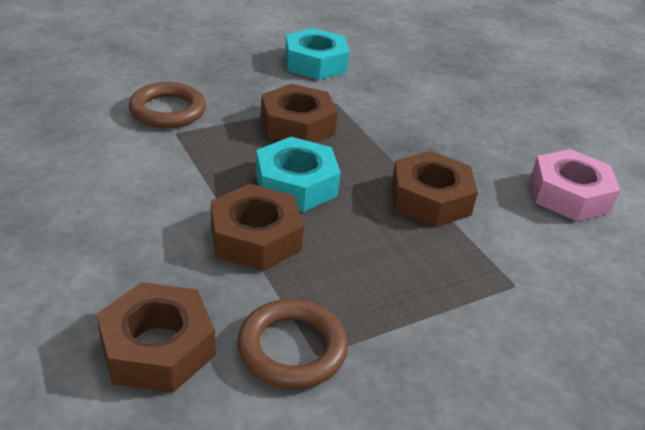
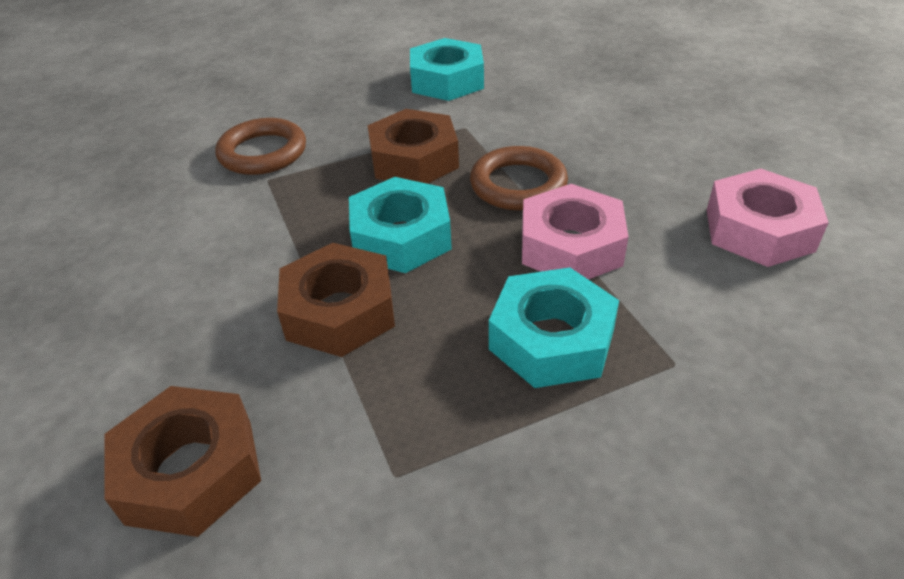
camera: 10 degrees right, 5 degrees up
(292, 348) = (362, 468): brown ring -> brown ring (518, 185)
(423, 265) = (551, 339): none -> turquoise nut
(430, 199) = (571, 246): brown nut -> pink nut

